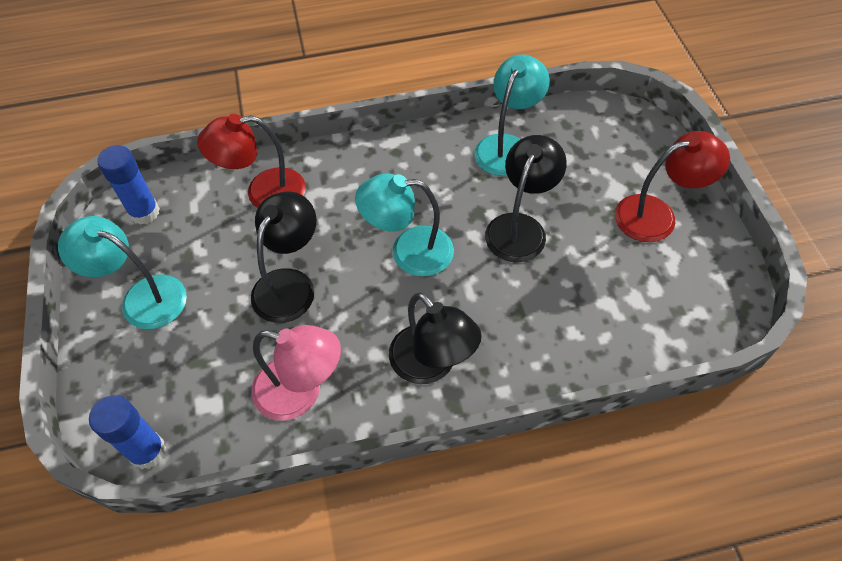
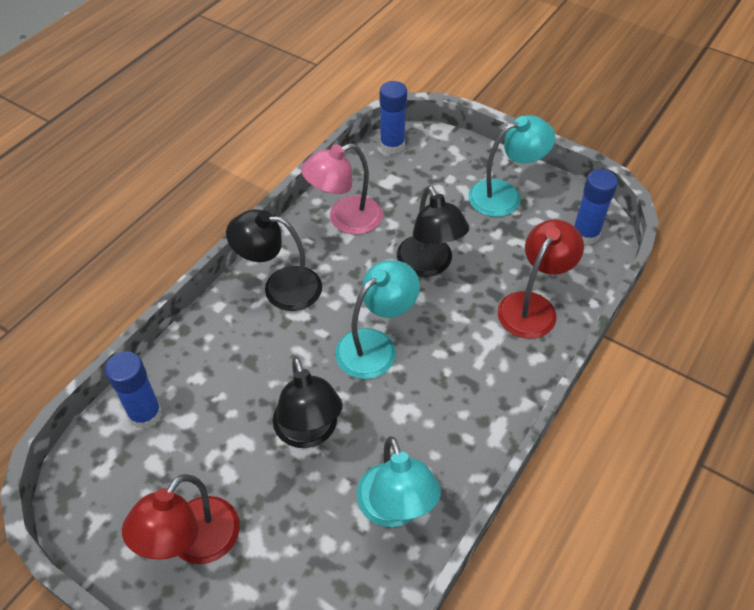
camera: 135 degrees right, 5 degrees down
(638, 332) = (145, 414): none -> blue glue stick

